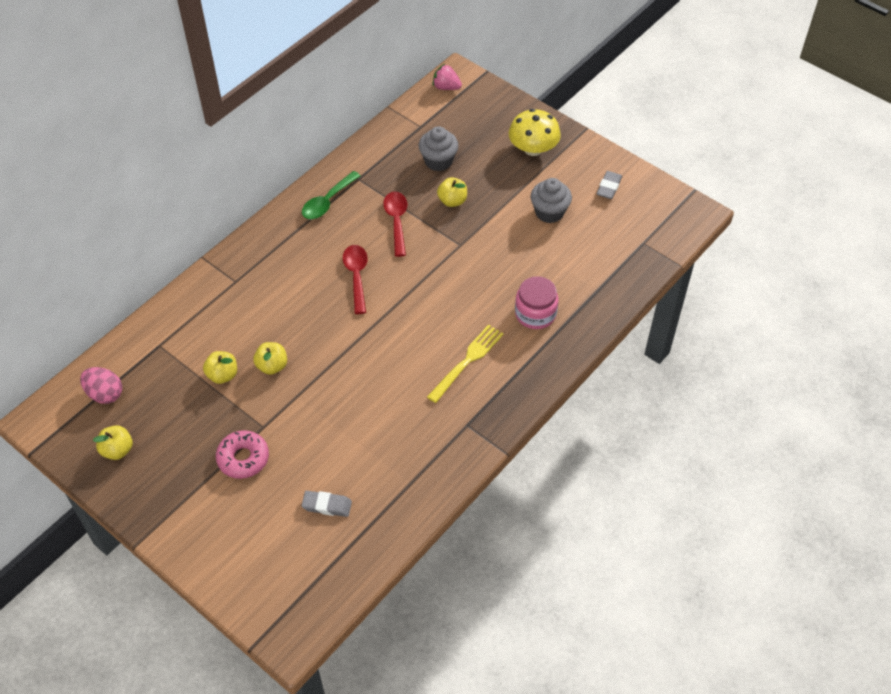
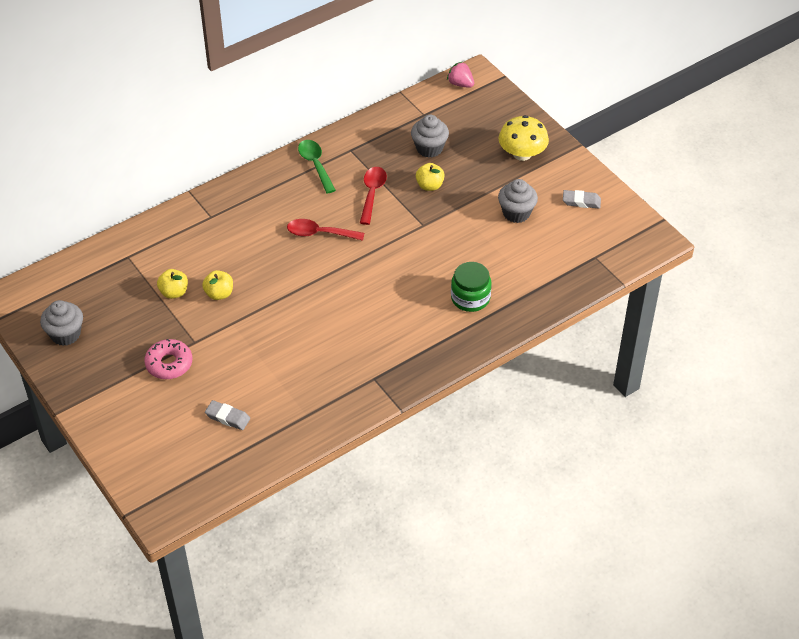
camera: 15 degrees right, 5 degrees down
(105, 394) = (69, 287): pink egg -> none
(117, 450) = (65, 334): yellow apple -> grey cupcake
(327, 202) = (315, 165): green spoon -> green spoon turned 105 degrees clockwise
(356, 276) = (319, 233): red spoon -> red spoon turned 90 degrees counterclockwise
(467, 361) = (393, 325): yellow fork -> none
(535, 314) = (470, 298): pink jar -> green jar
(609, 187) = (581, 201): grey eraser -> grey eraser turned 60 degrees clockwise

